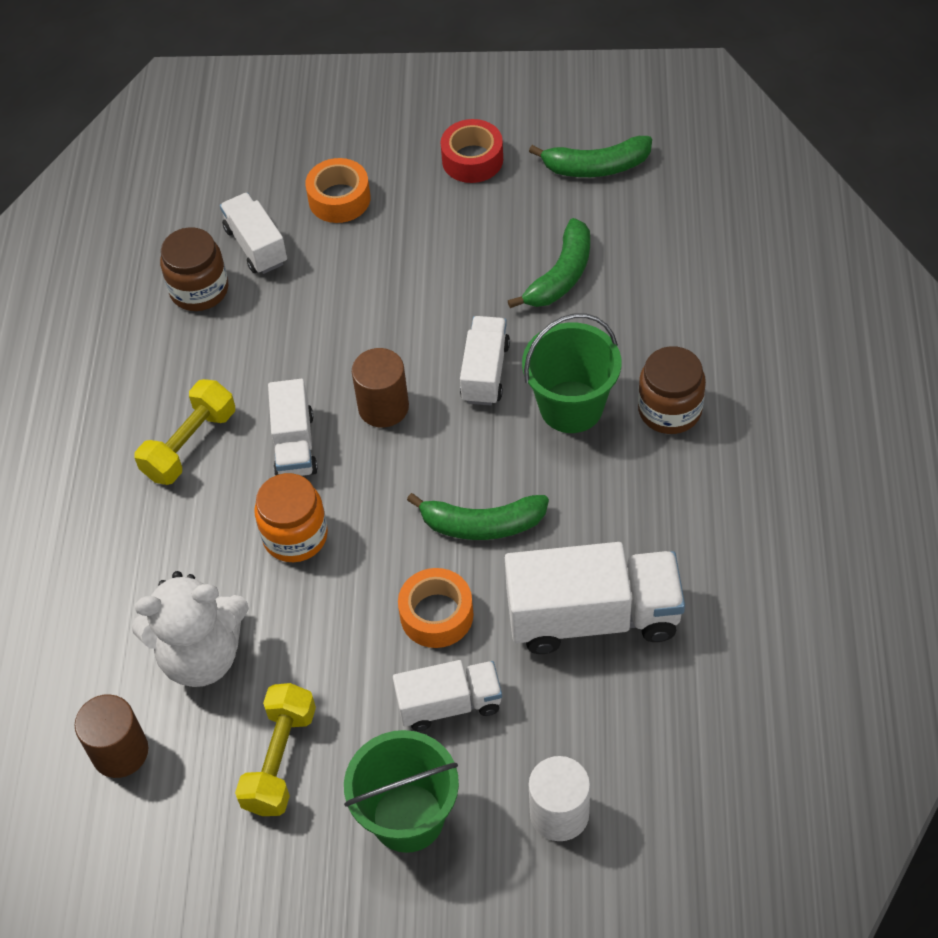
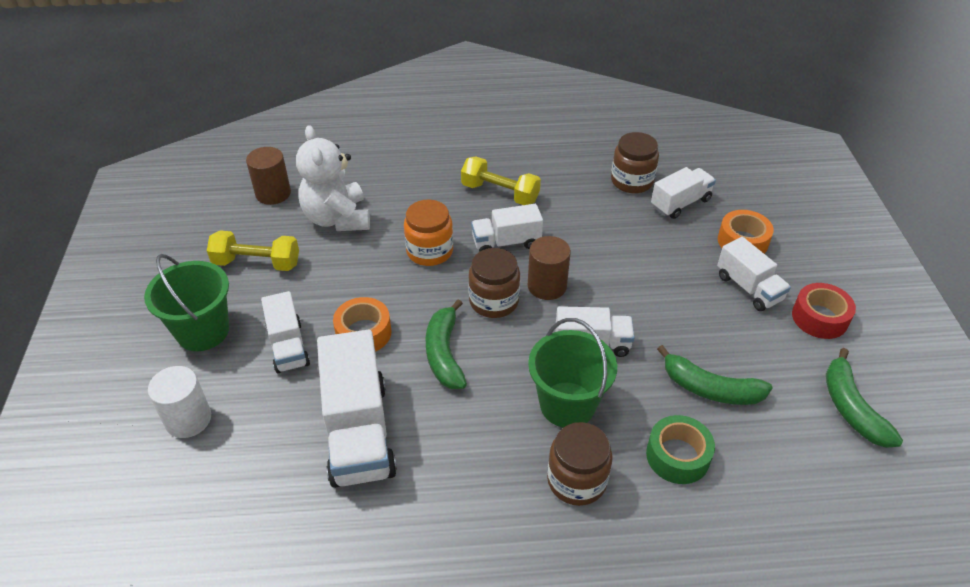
camera: 80 degrees right, 10 degrees down
(401, 466) = (494, 301): none -> brown jar
(417, 210) = (748, 288): none -> white truck
(645, 319) = (677, 456): none -> green tape

